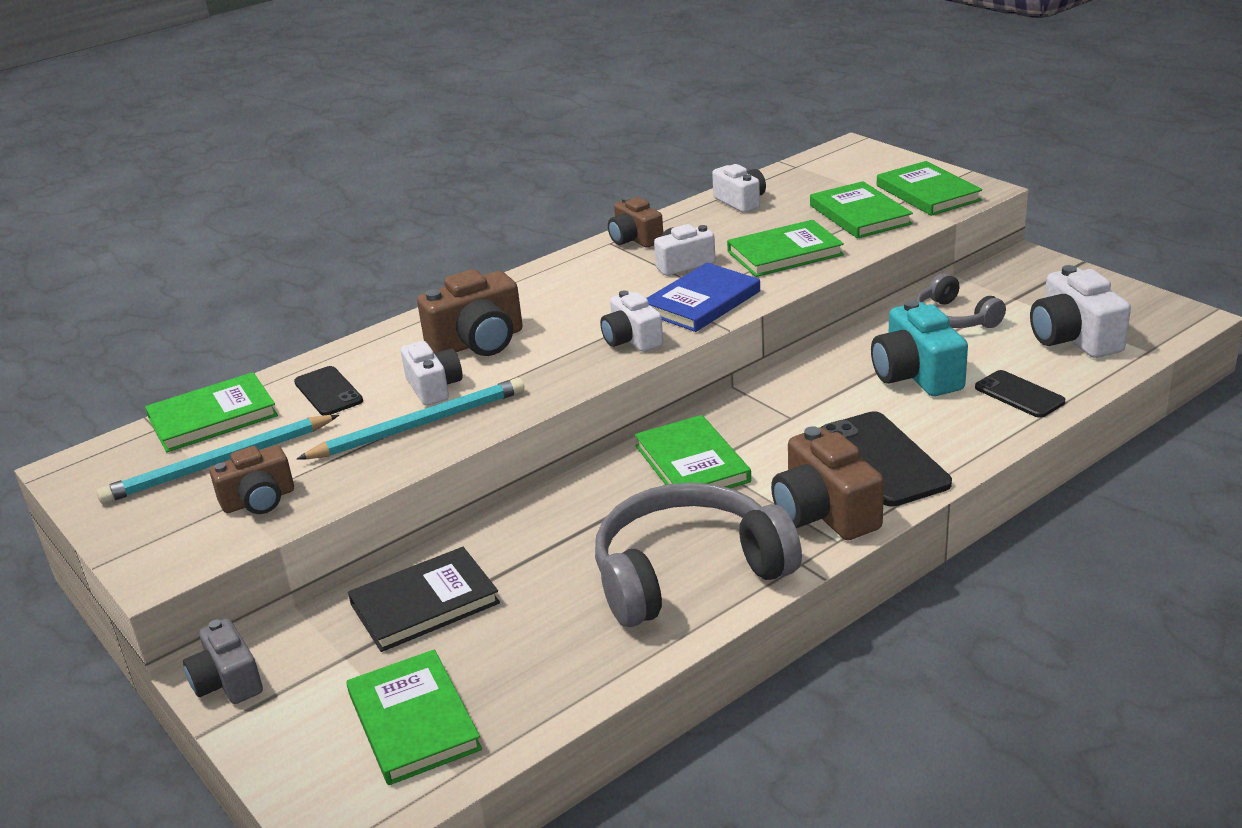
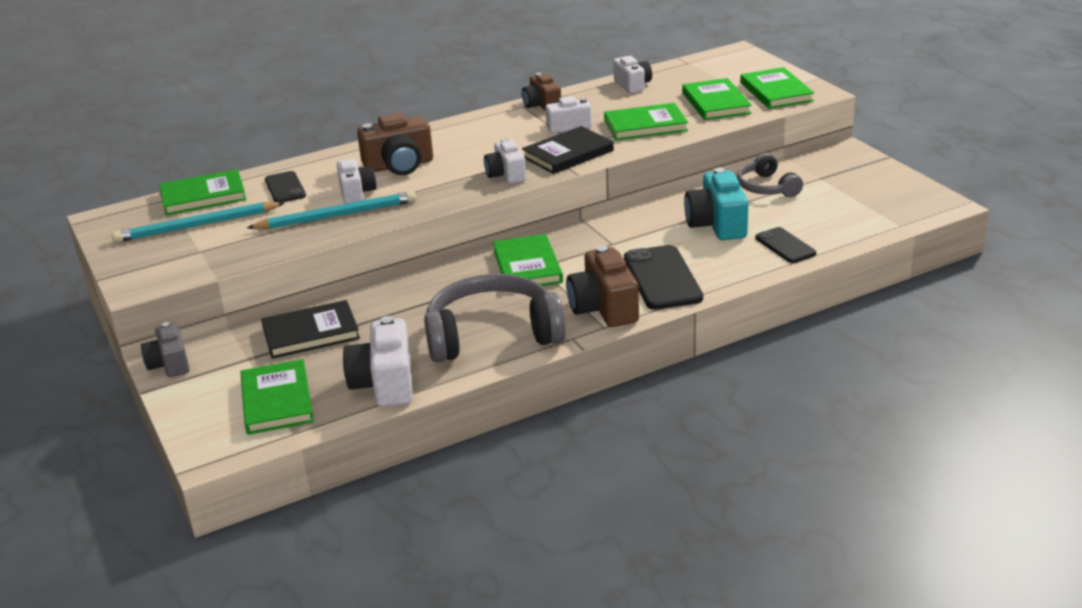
camera: 10 degrees right, 0 degrees up
(259, 500) = (214, 251): brown camera -> none
(702, 302) = (568, 154): blue book -> black book
(1073, 338) = (848, 211): white camera -> white camera (384, 383)

